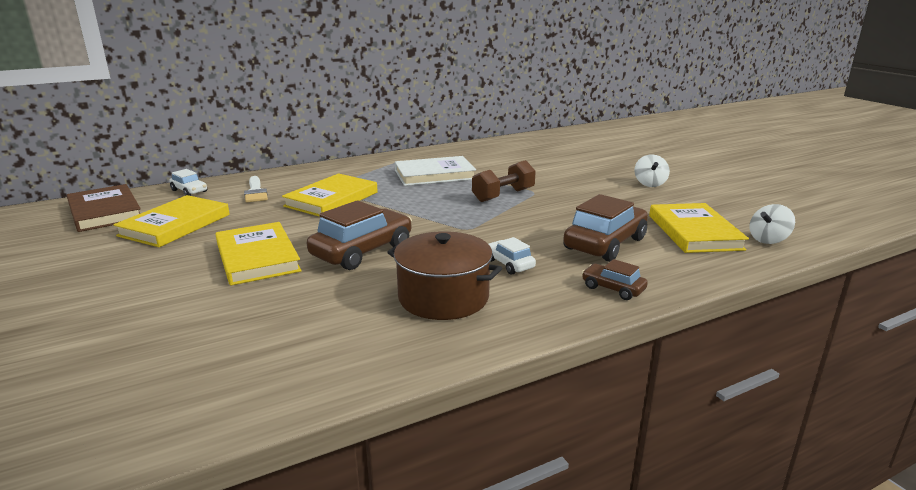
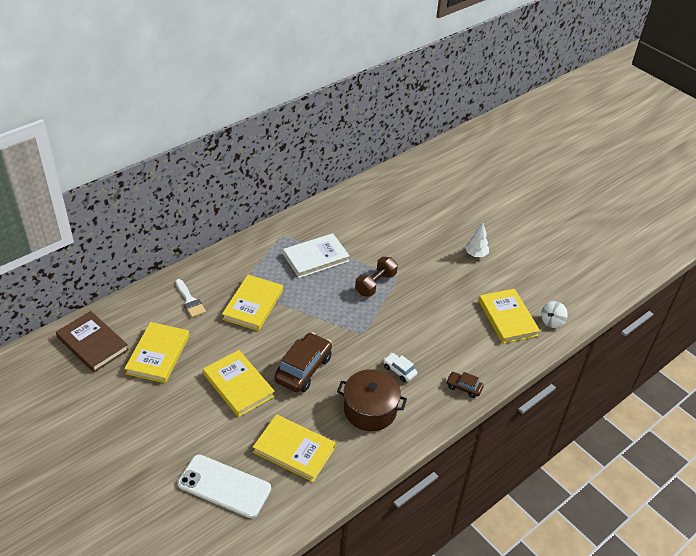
camera: 15 degrees left, 20 degrees up
(136, 357) = (224, 486): none -> white phone
(189, 191) = (137, 306): white car -> none
(289, 328) = (294, 450): none -> yellow book
(605, 244) = (454, 339): brown car -> none
(649, 184) = (475, 254): white spinning top -> white tree

